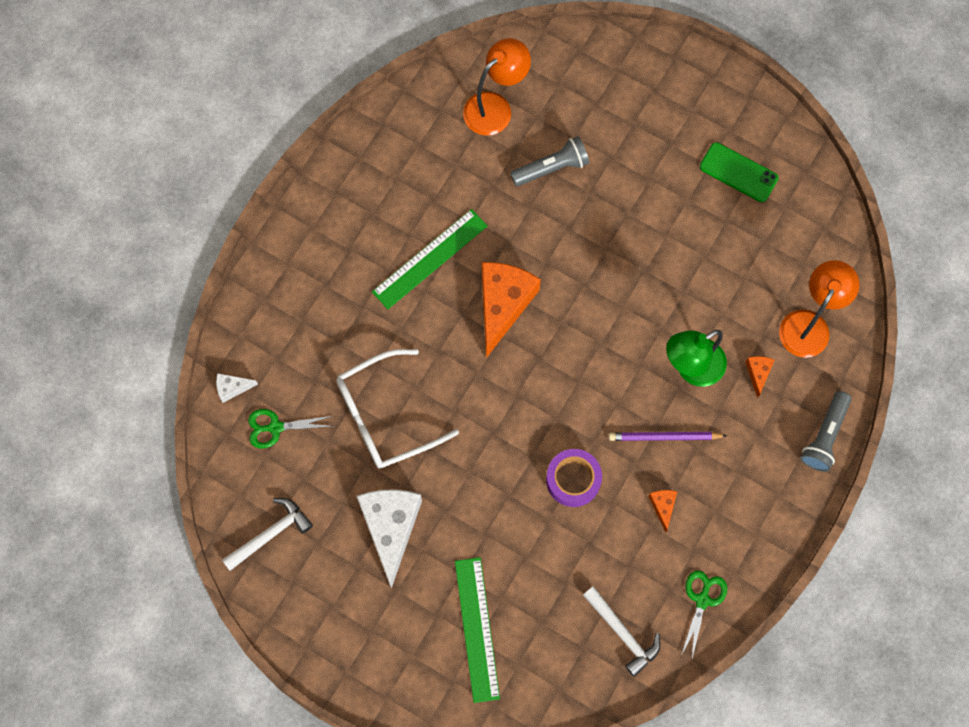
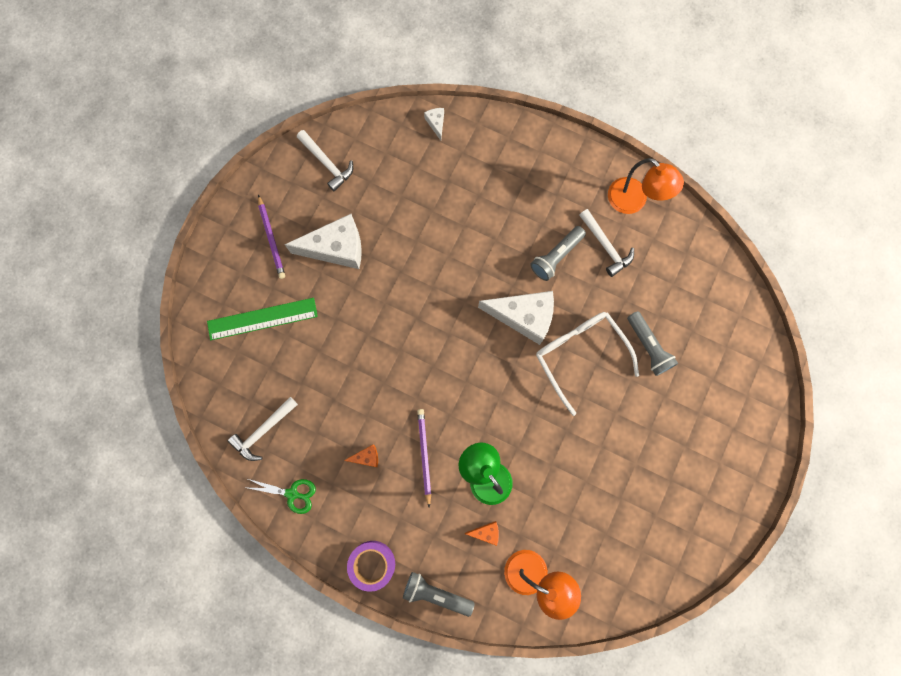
camera: 85 degrees right, 5 degrees up
(275, 427) = (408, 157): green scissors -> none
(368, 612) = (272, 238): none -> purple pencil
(386, 416) = (424, 236): white glasses -> white glasses (580, 356)
(423, 200) = (606, 246): none -> white hammer
(430, 259) = (556, 256): green ruler -> grey flashlight
(495, 107) = (696, 296): orange lamp -> orange lamp (633, 201)
(503, 305) = (523, 317): orange cheese -> white cheese
(573, 480) = (383, 383): purple tape -> purple tape (372, 564)
(738, 172) = (667, 507): green phone -> none

